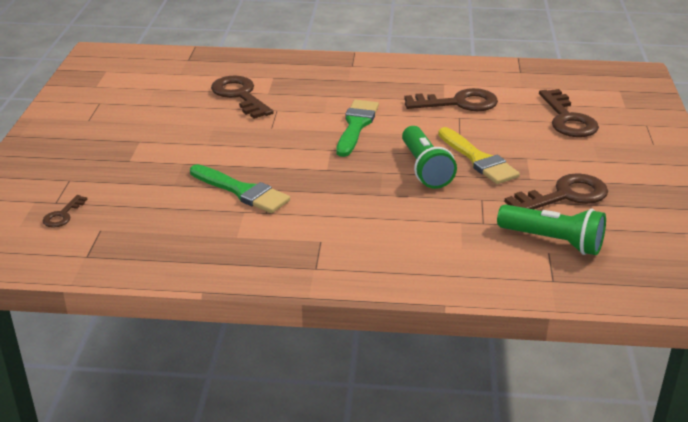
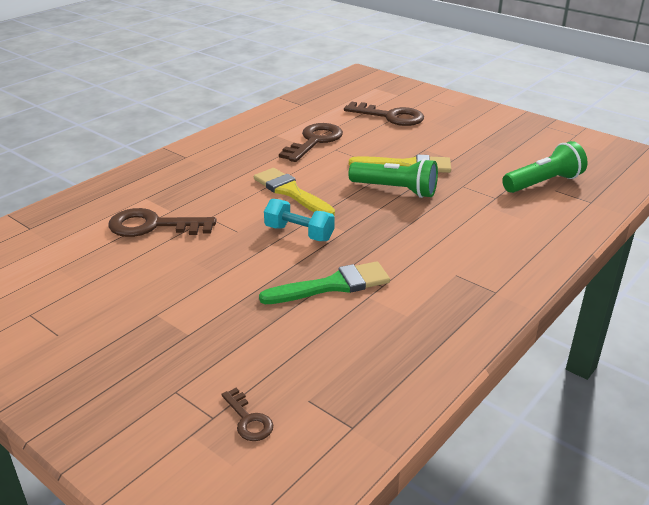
camera: 55 degrees left, 0 degrees up
(298, 152) = (299, 233): none -> turquoise dumbbell
(356, 126) = (291, 192): green brush -> yellow brush
(564, 196) = (489, 157): brown key -> none

